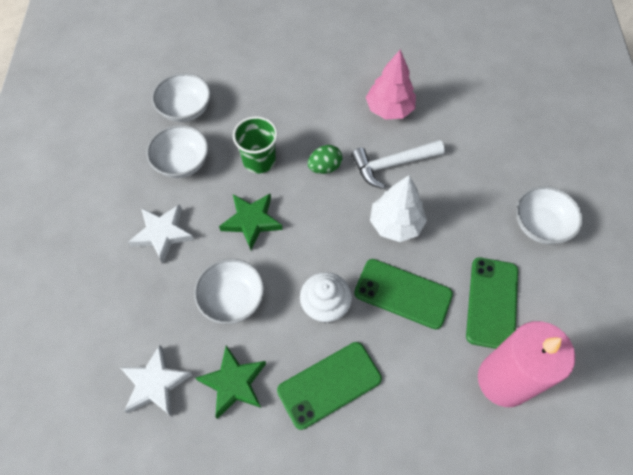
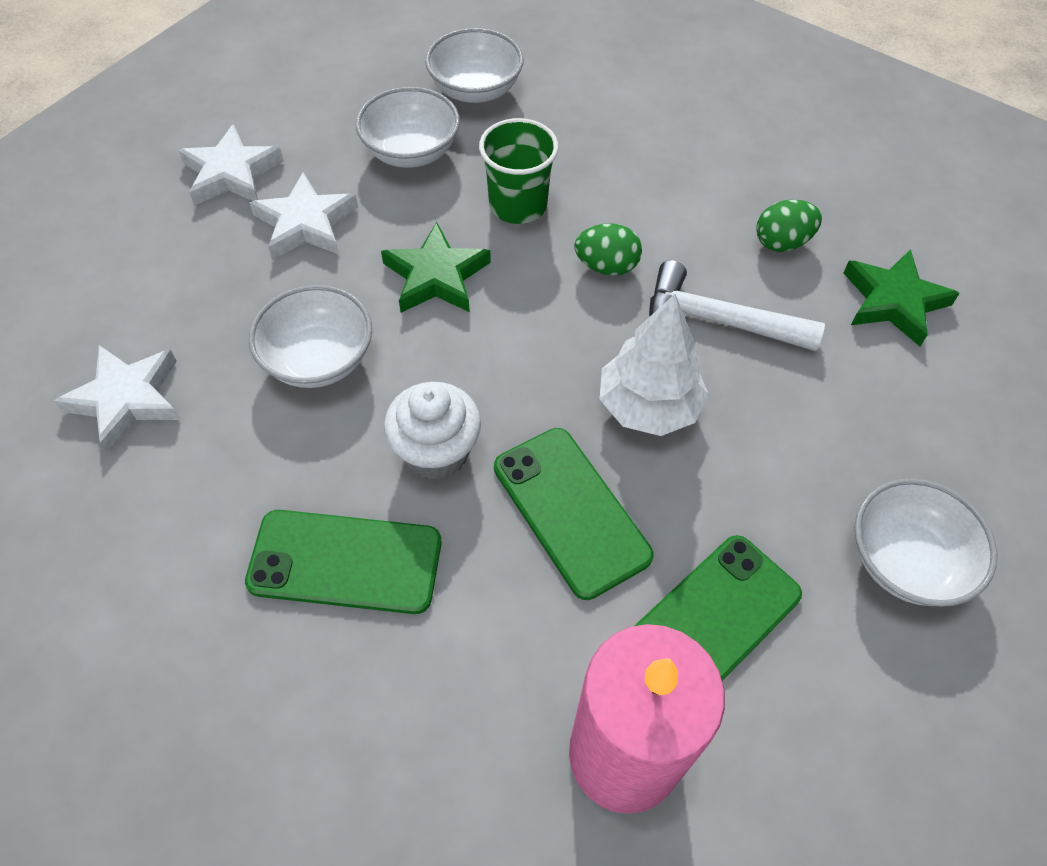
camera: 35 degrees right, 5 degrees down
(97, 230) = (231, 173): none -> white star
(234, 383) = (221, 467): green star -> green star (893, 301)
(389, 109) = (782, 242): pink tree -> green egg

